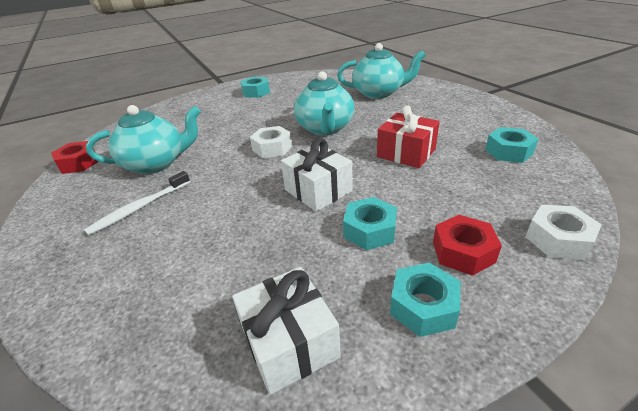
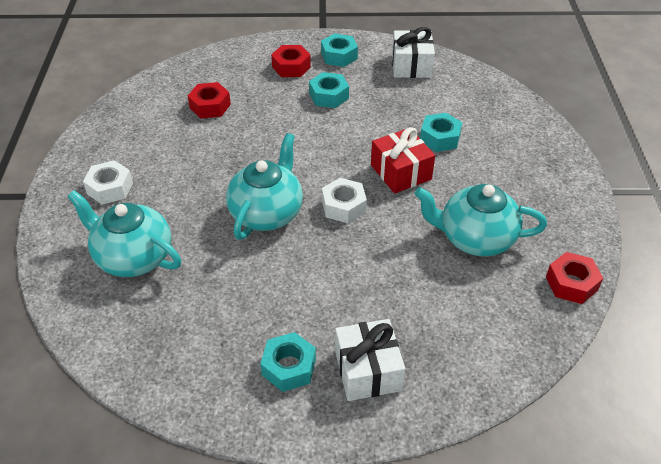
camera: 155 degrees left, 10 degrees up
(140, 208) = (490, 181): white toothbrush -> none
(318, 190) = (337, 137): white gift -> white gift (367, 370)
(406, 153) = (232, 143): red gift -> red gift (401, 172)
(473, 171) = (210, 106): none -> red nut
(508, 152) = (158, 110): turquoise nut -> turquoise nut (440, 138)
(558, 239) = (235, 54): white nut -> white nut (110, 188)

